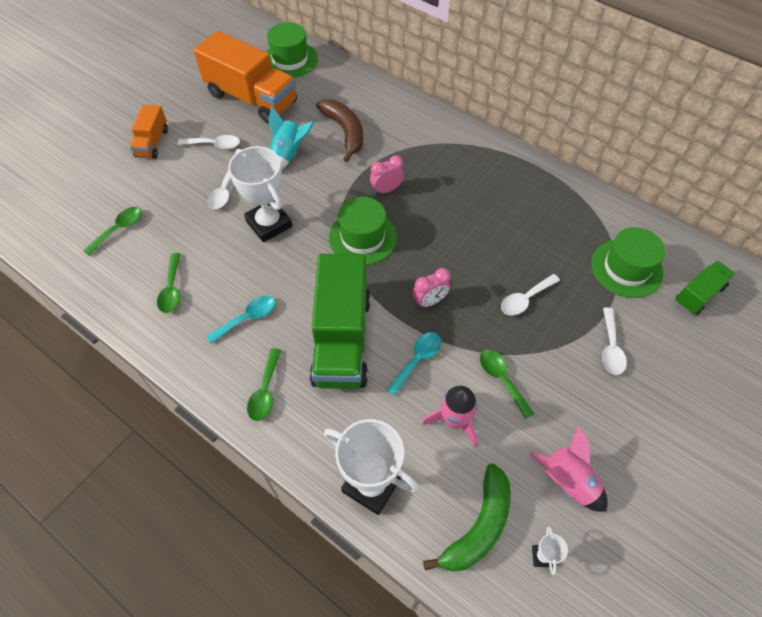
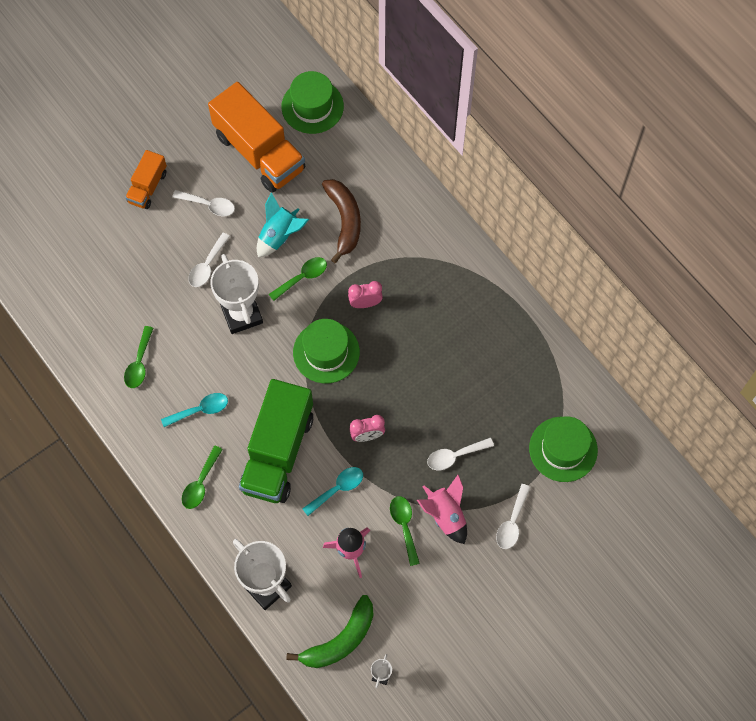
camera: 15 degrees right, 10 degrees up
(118, 229) = (100, 285): green spoon -> green spoon (302, 277)
(568, 481) = (425, 625): pink rocket -> pink rocket (445, 515)
(698, 295) = (618, 493): green truck -> none

